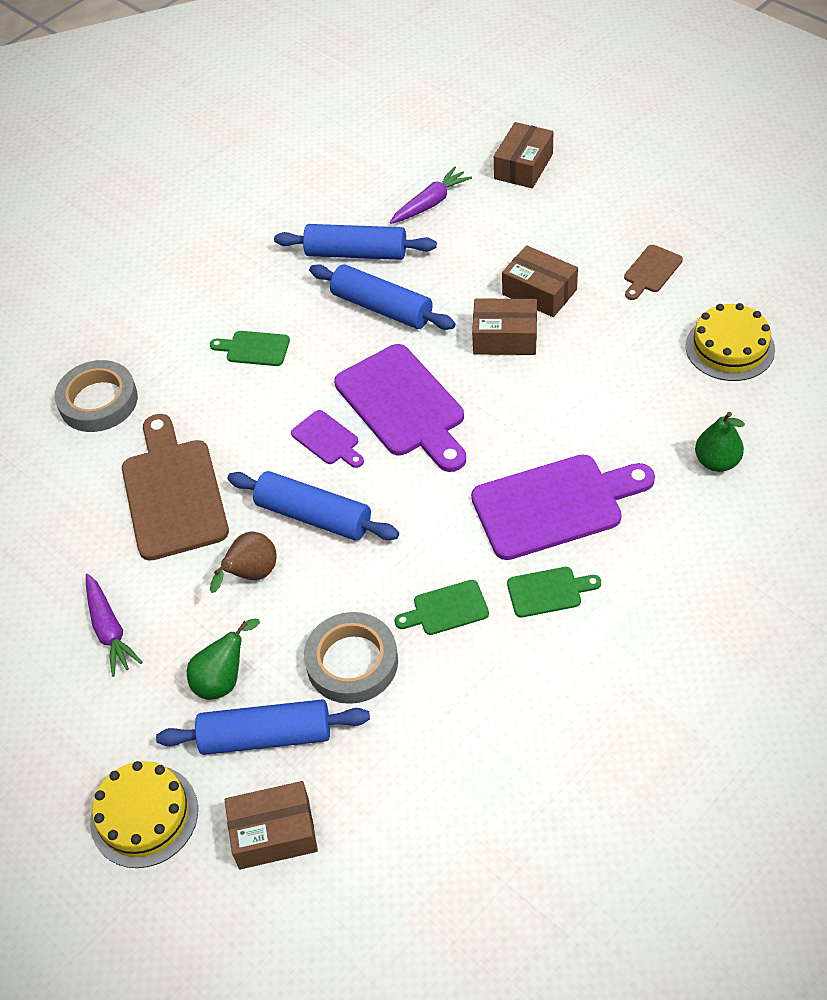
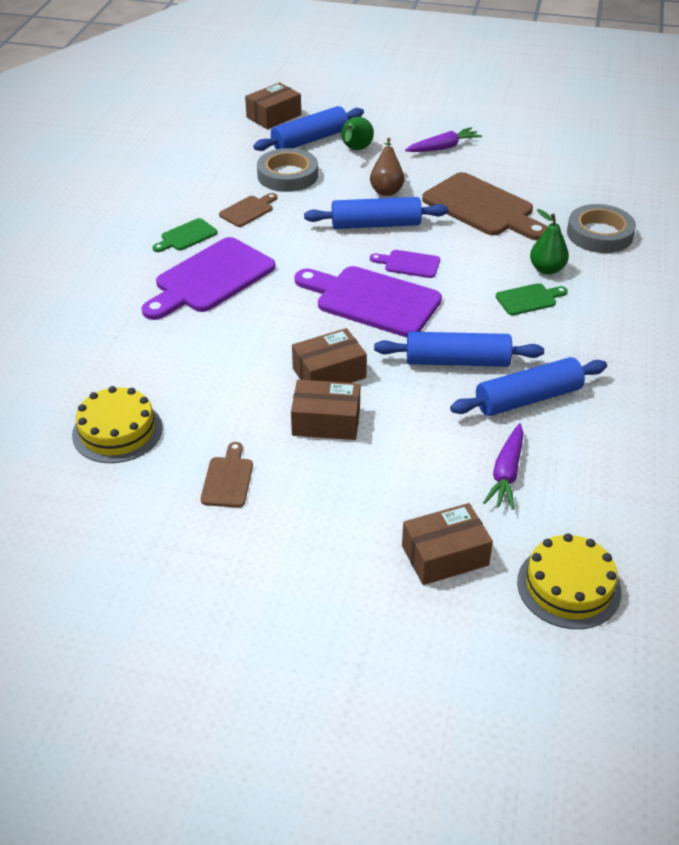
camera: 145 degrees right, 10 degrees down
(109, 630) = (443, 147): purple carrot -> purple carrot turned 120 degrees clockwise
(144, 815) = (345, 104): yellow cake -> yellow cake (568, 586)
(446, 609) = (248, 210): green cutting board -> brown cutting board
(523, 166) = (445, 555): brown box -> brown box turned 75 degrees clockwise
(717, 462) = (97, 341): green pear -> green pear (547, 269)

